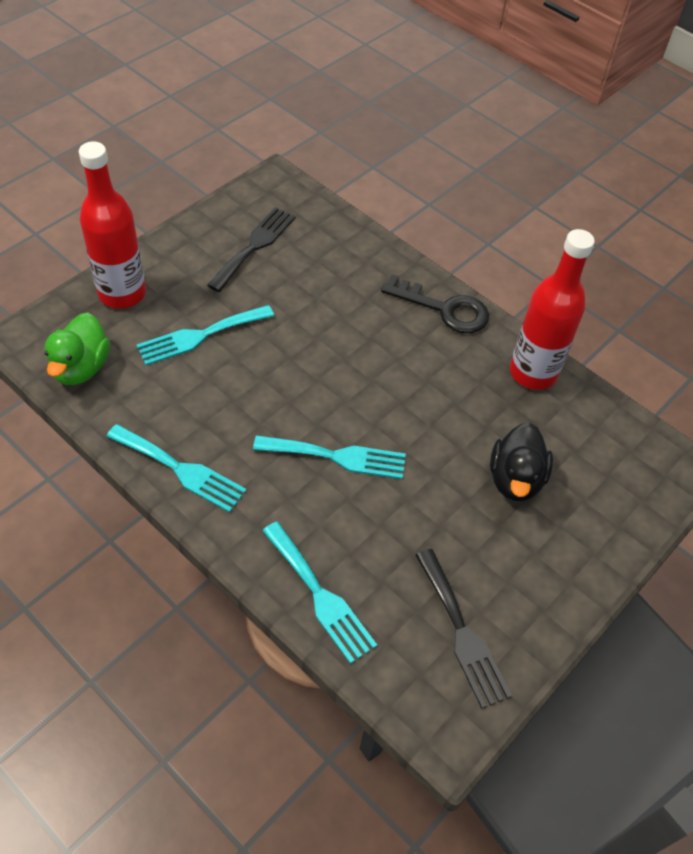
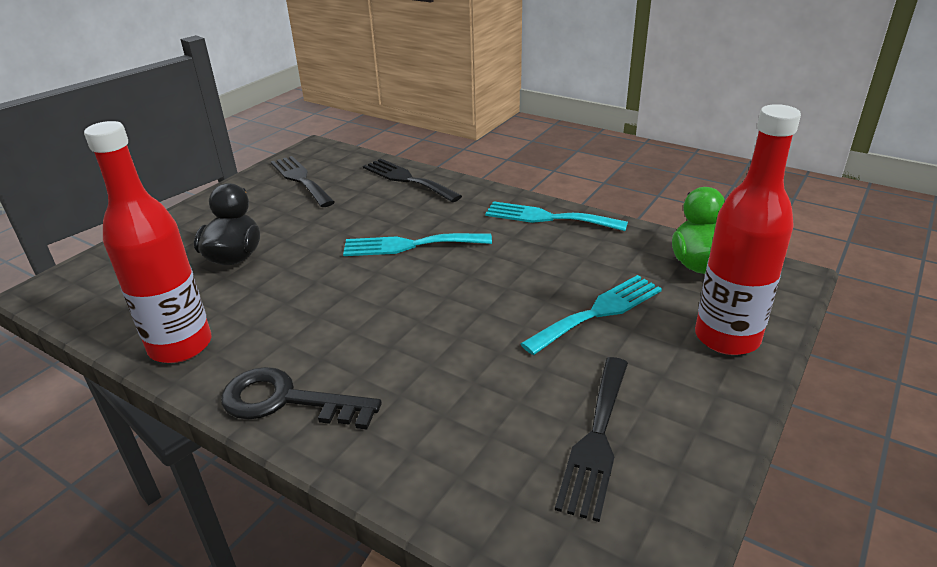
camera: 175 degrees right, 20 degrees down
(320, 596) = (407, 179): turquoise fork -> black fork

